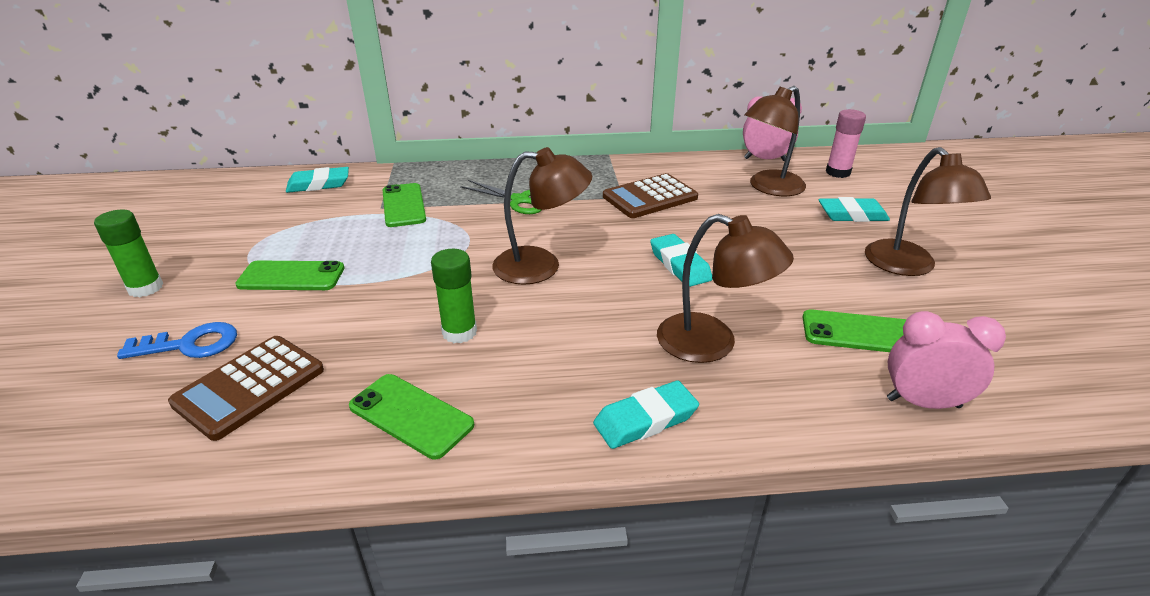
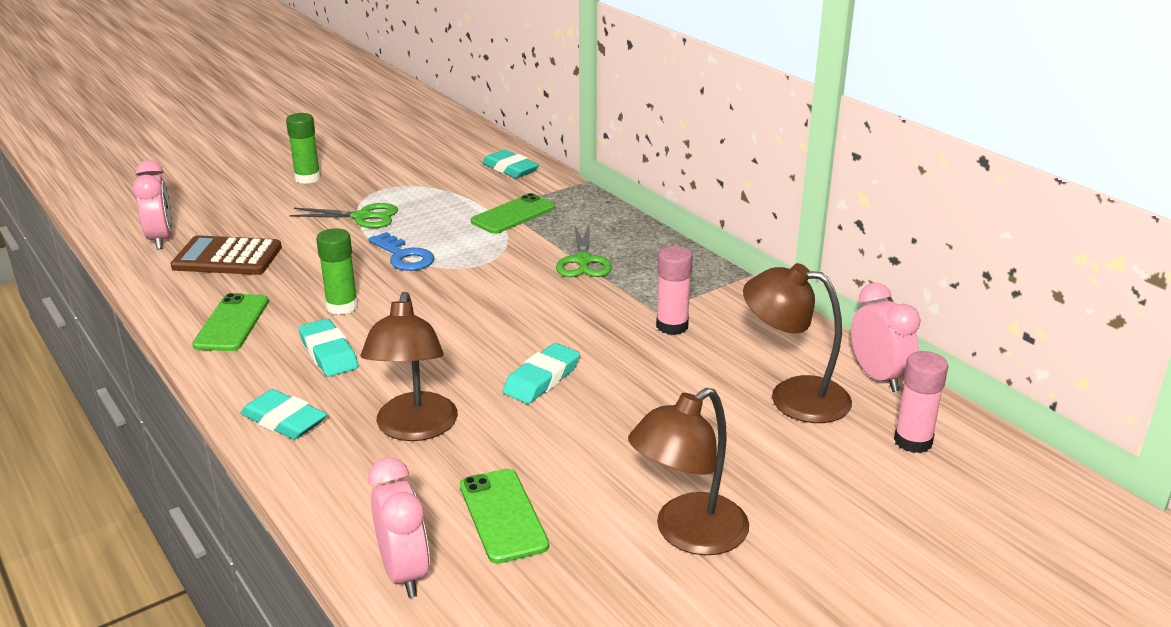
camera: 60 degrees right, 5 degrees down
(116, 434) = (161, 239): none -> pink clock
(190, 344) = (257, 220): blue key -> blue key (404, 256)
(291, 277) = (362, 217): green phone -> green scissors
(541, 266) = (471, 309): brown lamp -> none
(650, 197) = (672, 326): brown calculator -> pink glue stick
(852, 215) = (788, 472): turquoise eraser -> turquoise eraser (328, 353)

